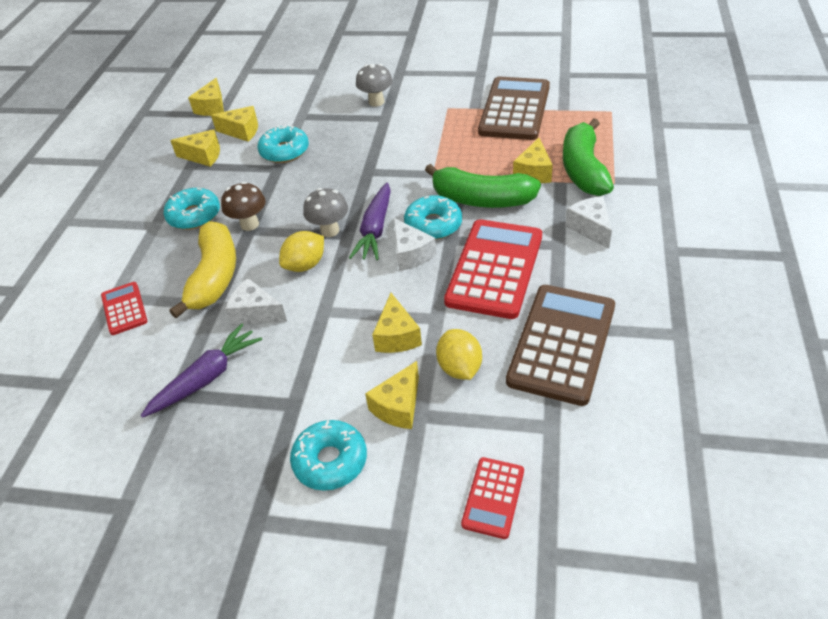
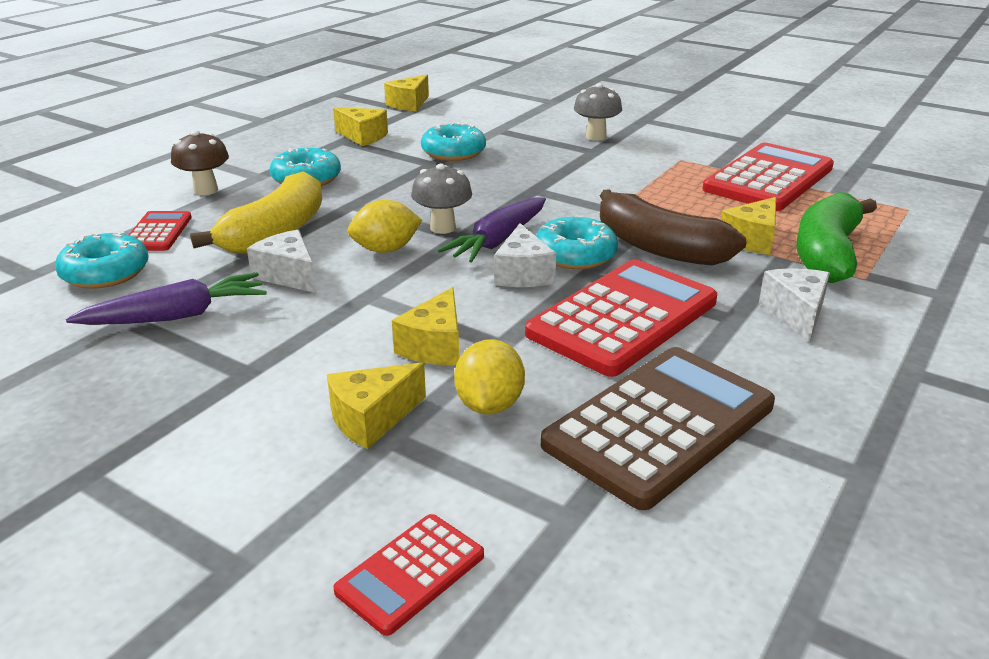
camera: 20 degrees right, 15 degrees down
(242, 131) = (422, 127): yellow cheese -> none
(249, 224) = (357, 200): brown mushroom -> brown mushroom (206, 190)
(330, 461) = (233, 446): turquoise donut -> turquoise donut (105, 273)
(482, 199) = (659, 248): green banana -> brown banana
(514, 109) = (768, 179): brown calculator -> red calculator

